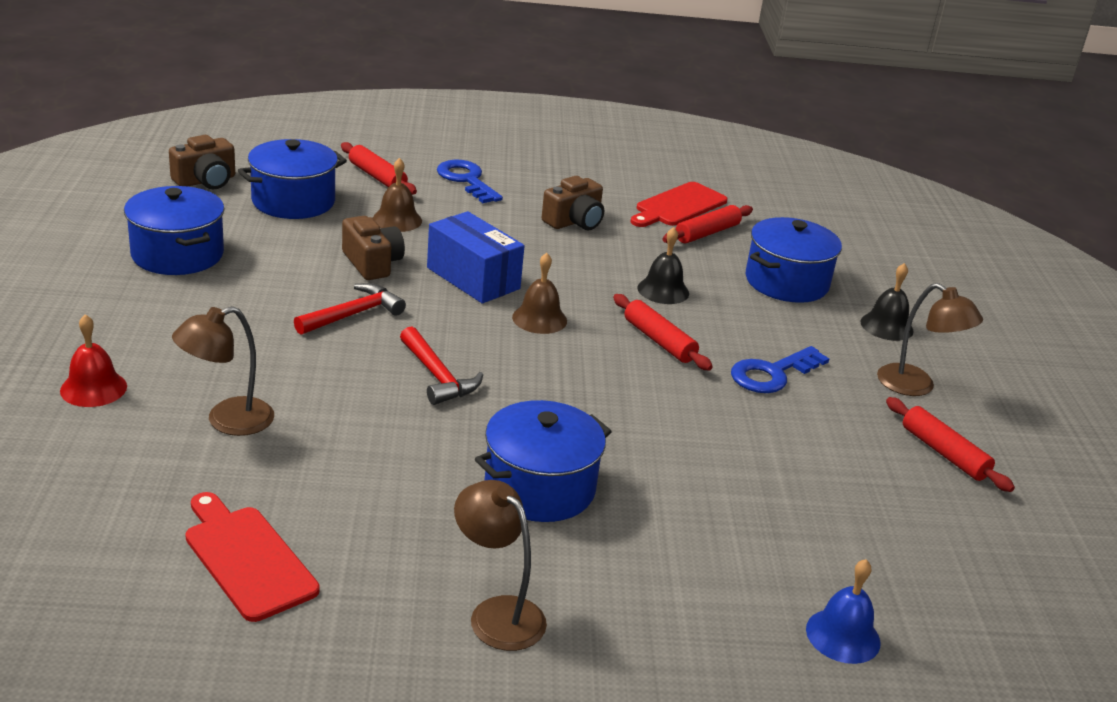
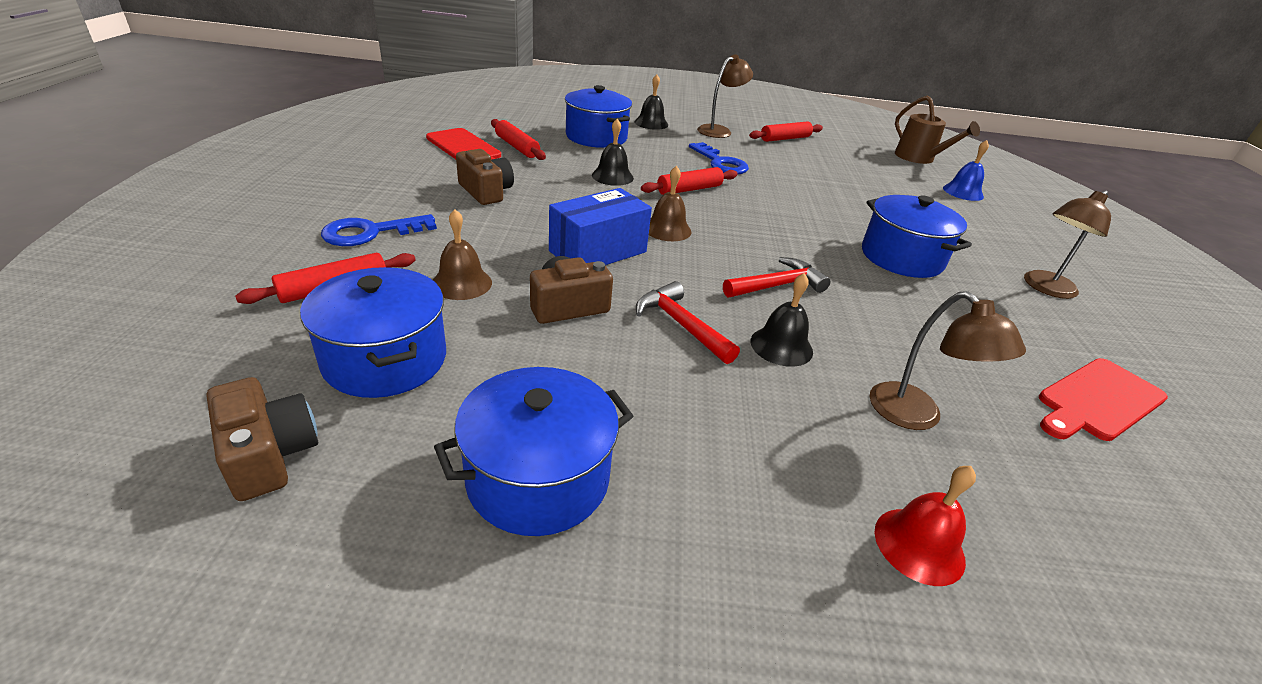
camera: 85 degrees left, 5 degrees up
(327, 363) = (781, 346): none -> black bell
(994, 619) = (918, 158): none -> brown watering can

